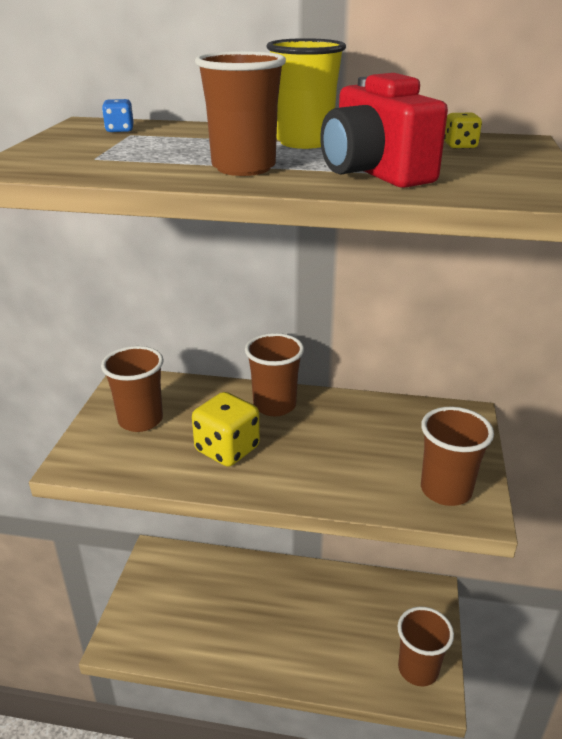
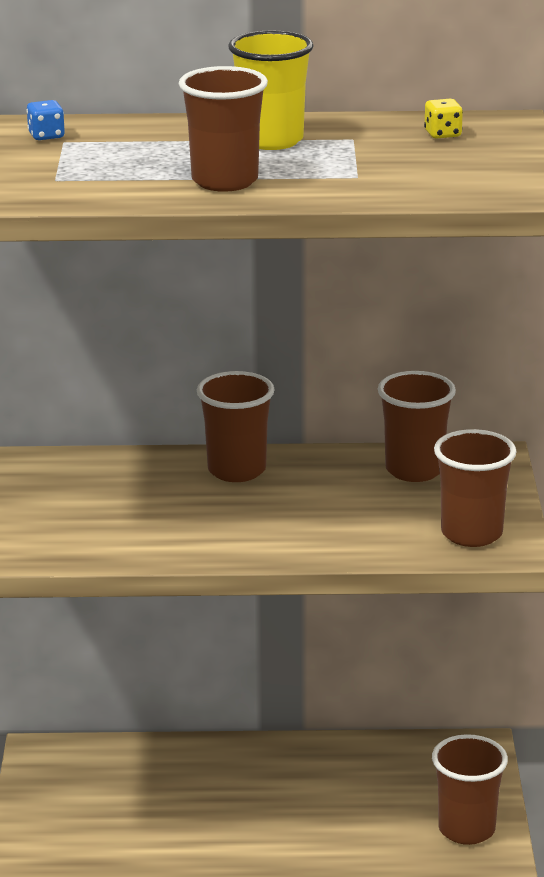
camera: 10 degrees left, 5 degrees down
(140, 420) = (63, 503): brown cup -> brown cup (414, 470)
(227, 449) = (193, 521): yellow dice -> none
(374, 173) = (360, 178): red camera -> none

